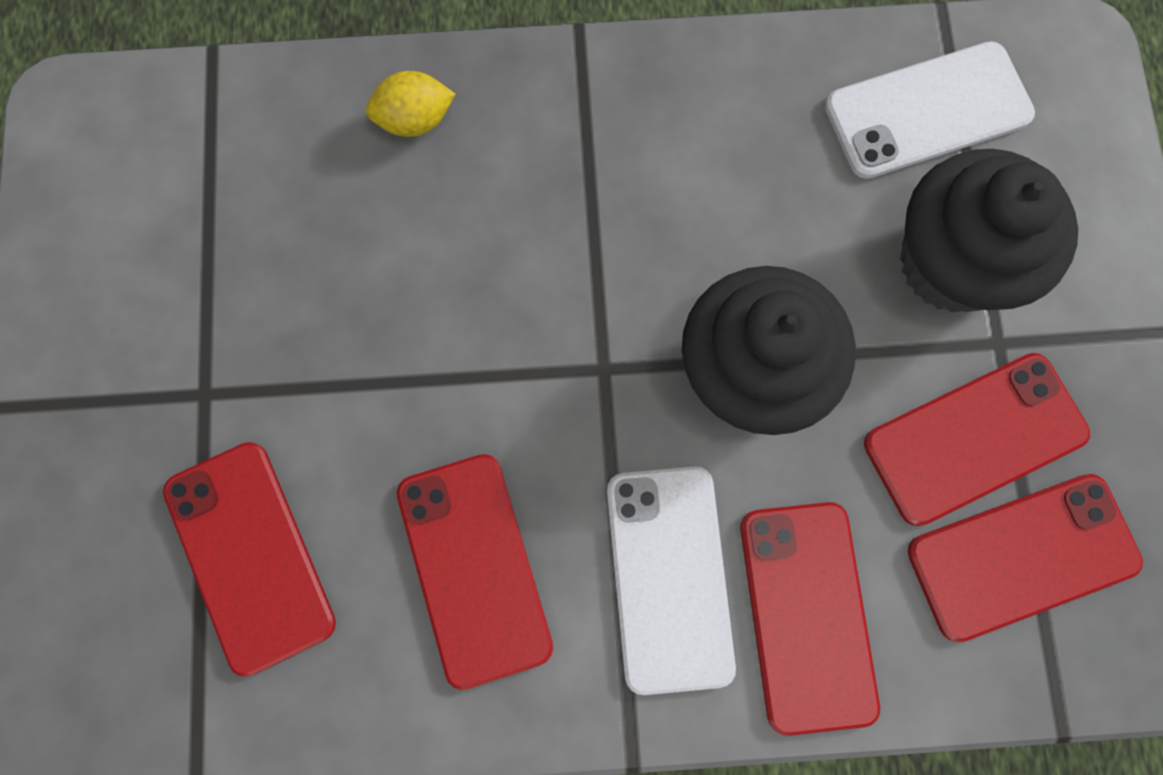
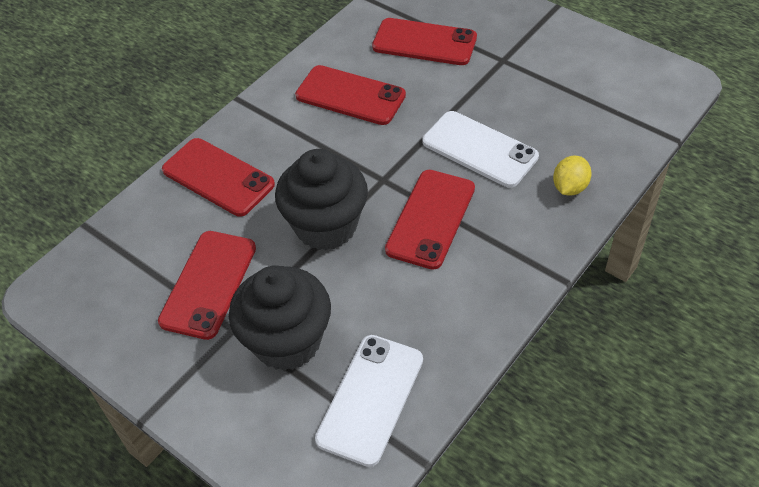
camera: 135 degrees right, 25 degrees down
(668, 578) = (281, 146): white phone -> white phone (479, 149)
(1022, 556) = (150, 262): red phone -> red phone (431, 219)

